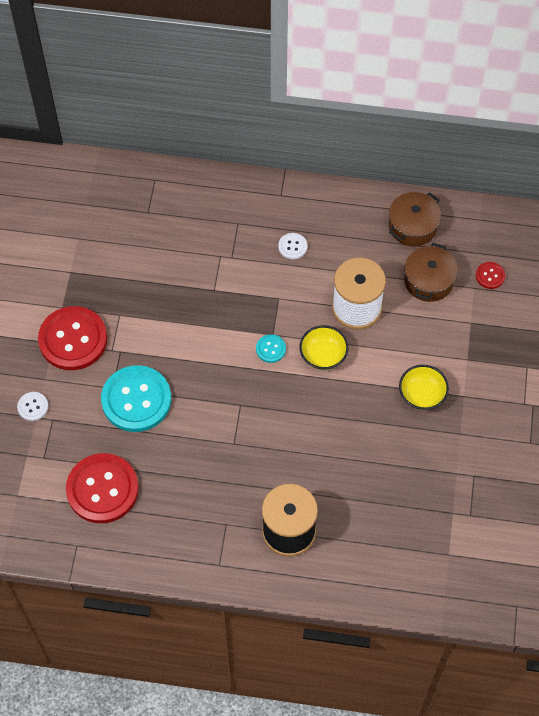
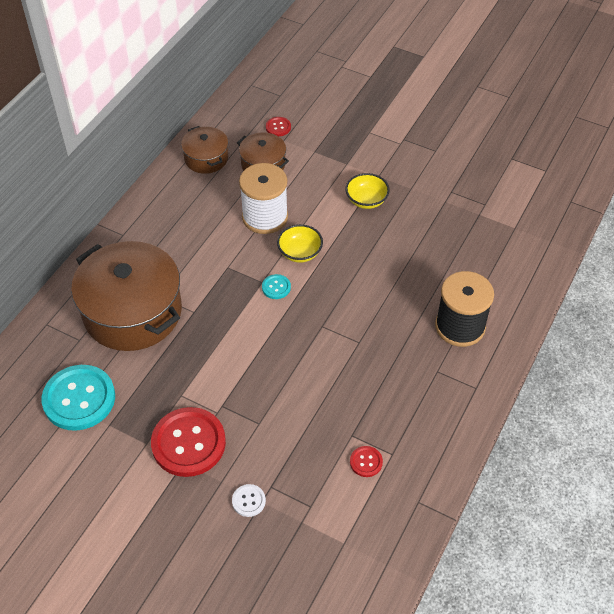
camera: 70 degrees left, 10 degrees down
(102, 489) = (366, 462): red button -> red button, size x0.44
(136, 400) = (281, 406): turquoise button -> turquoise button (79, 399)
(194, 240) = (132, 312): none -> brown pot
(292, 247) = (181, 242): white button -> none

